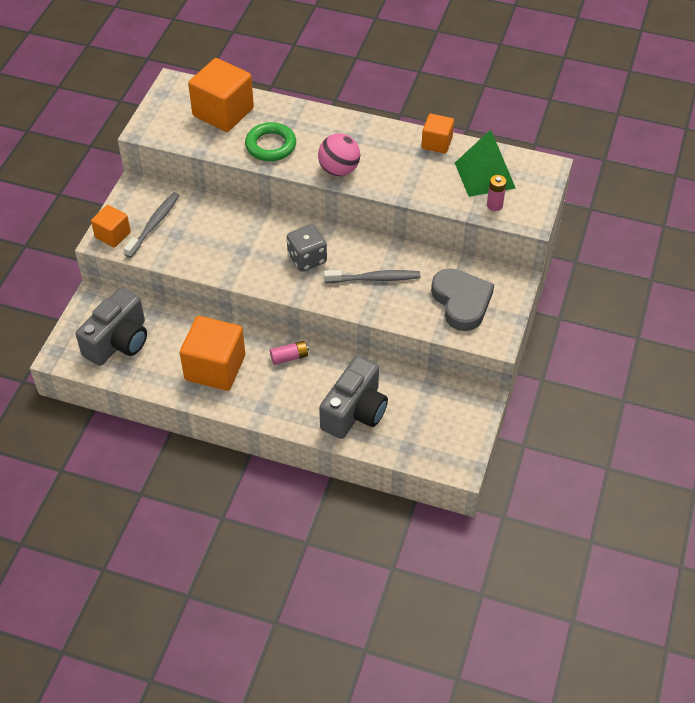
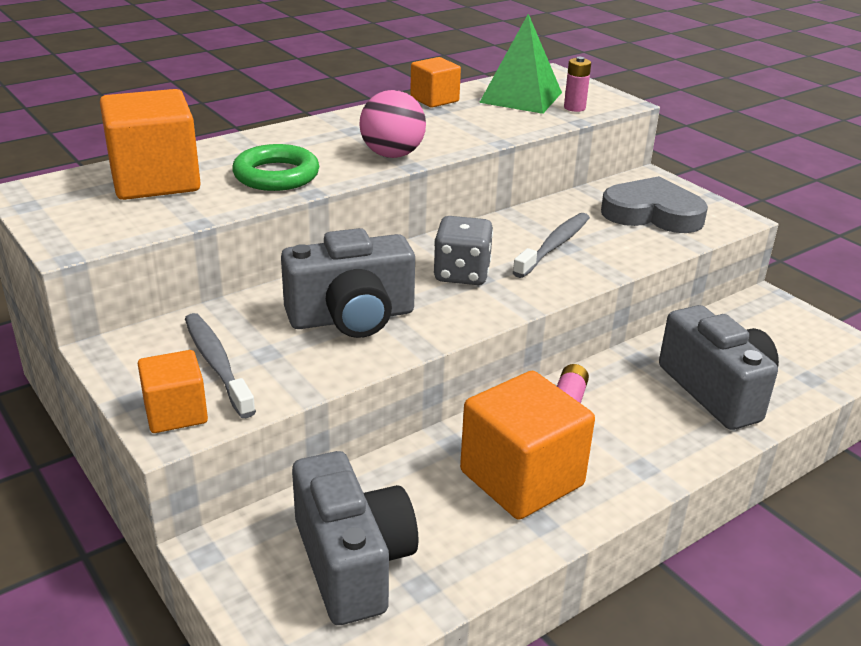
camera: 55 degrees left, 20 degrees down
(229, 243) = (352, 317): none -> grey camera

